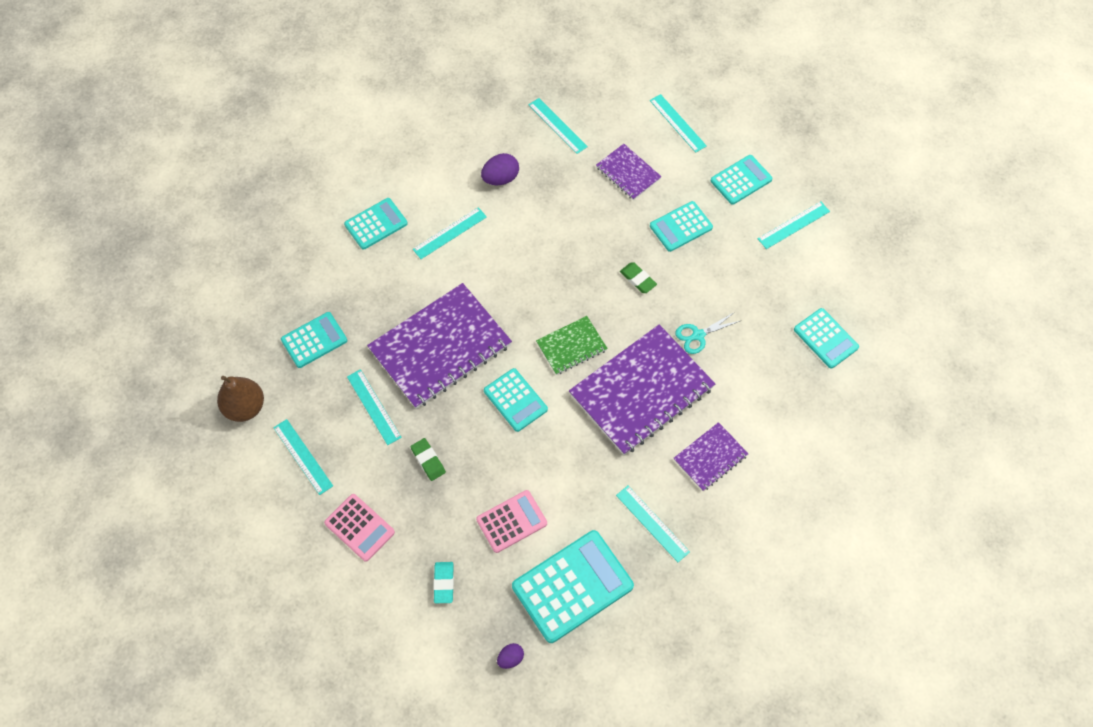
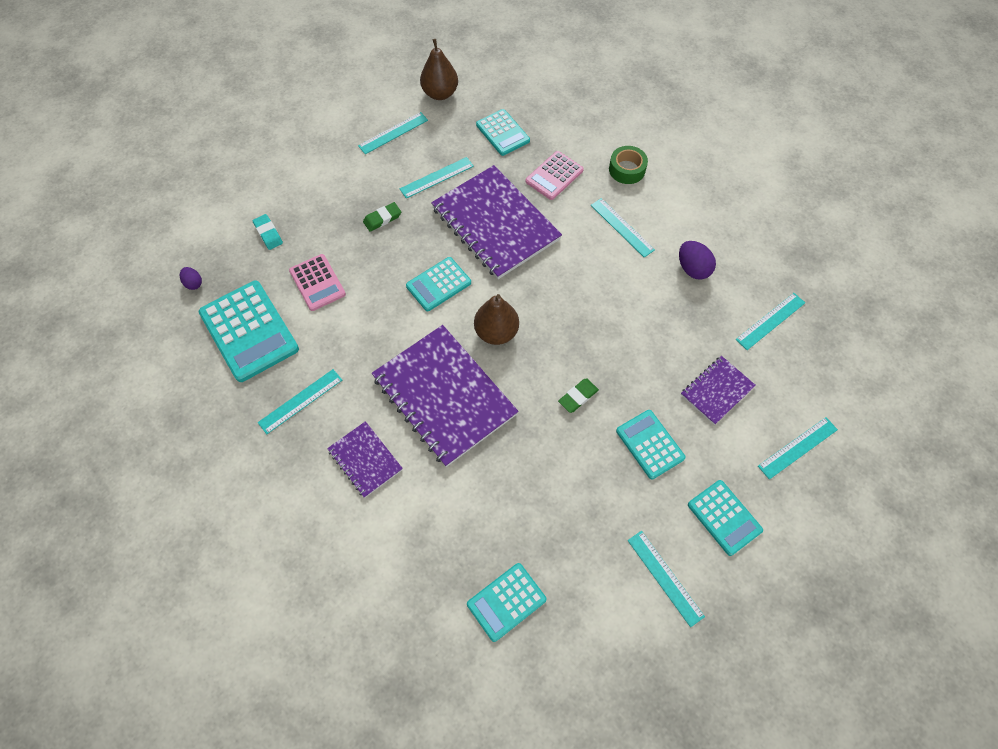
camera: 90 degrees right, 0 degrees up
(359, 527) = (326, 174): pink calculator -> pink calculator (554, 176)
(376, 224) = (627, 169): turquoise calculator -> green tape
(444, 583) = (268, 233): turquoise eraser -> turquoise eraser turned 60 degrees clockwise
(571, 346) = (496, 332): green notebook -> brown pear
(698, 335) = (509, 455): turquoise scissors -> none

